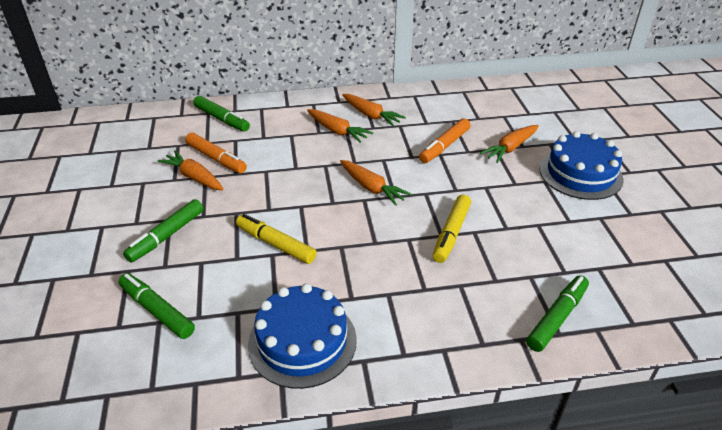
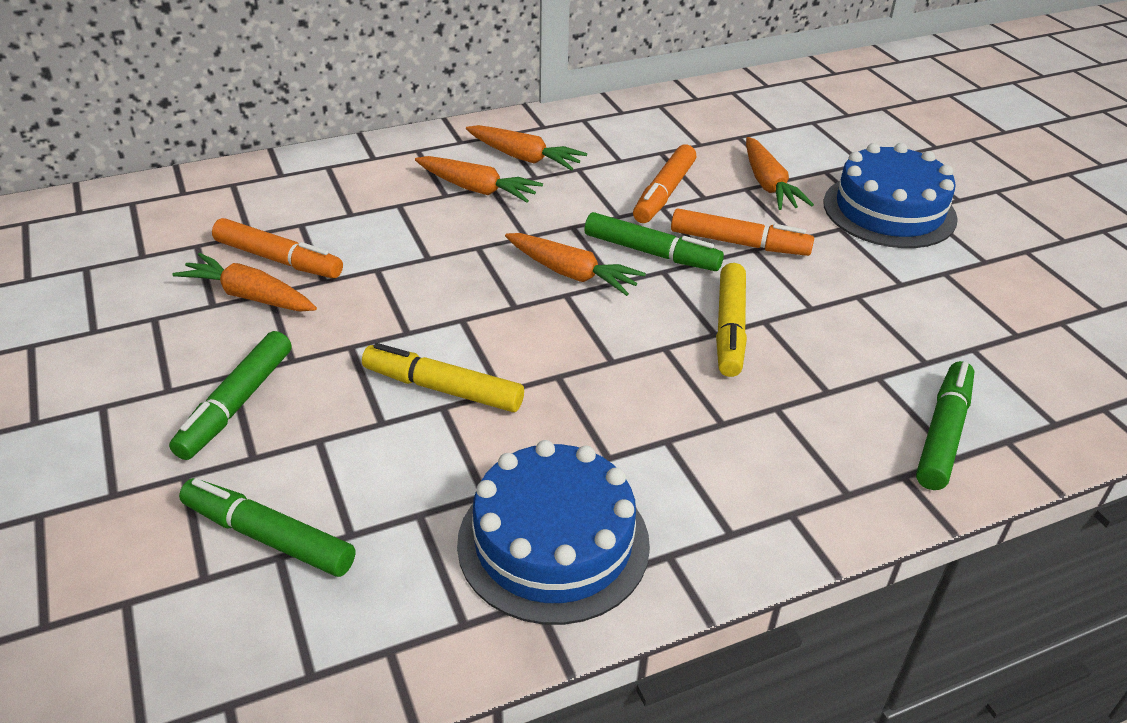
camera: 15 degrees left, 0 degrees up
(222, 119) = (263, 192): green marker -> green marker (651, 253)
(477, 182) = (739, 243): none -> orange marker
(510, 148) = (768, 184): orange carrot -> orange carrot turned 45 degrees counterclockwise

